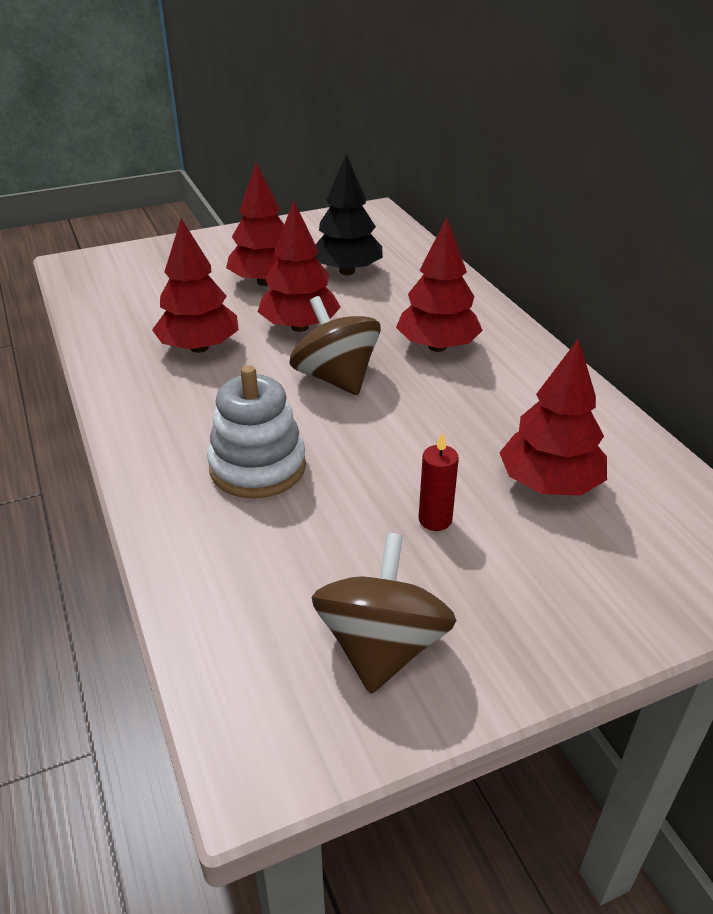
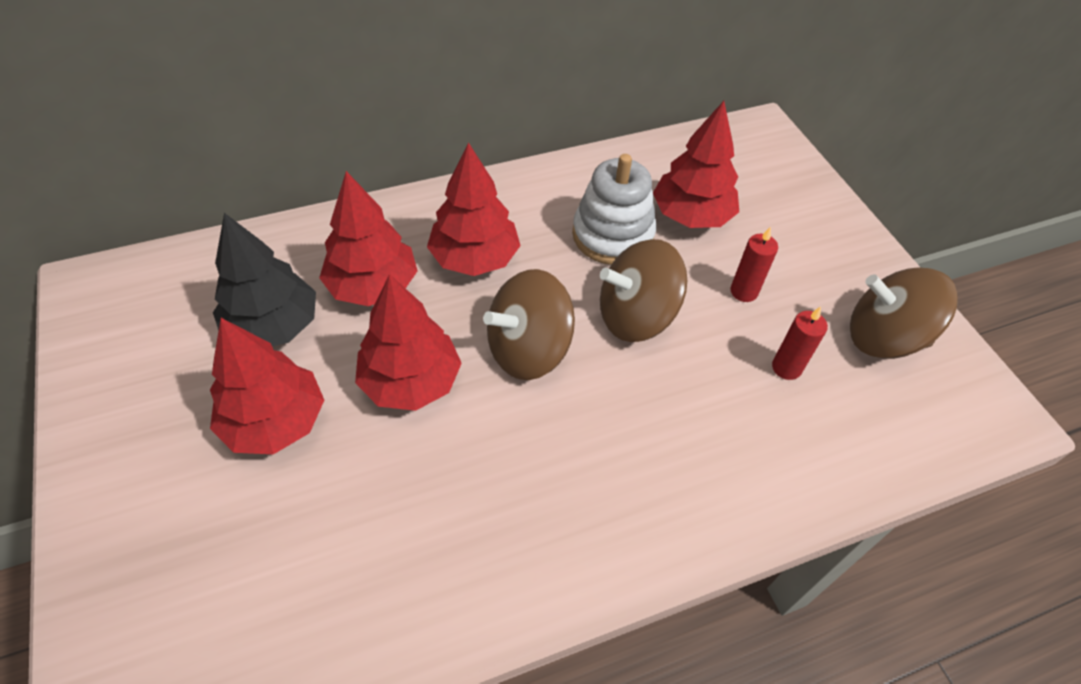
camera: 90 degrees left, 15 degrees up
(199, 347) = (445, 496): red tree -> red tree (373, 286)
(258, 467) = (686, 422): white stacking toy -> white stacking toy (612, 235)
(326, 545) = (786, 368): none -> red candle
(384, 439) = (636, 316): none -> brown spinning top

